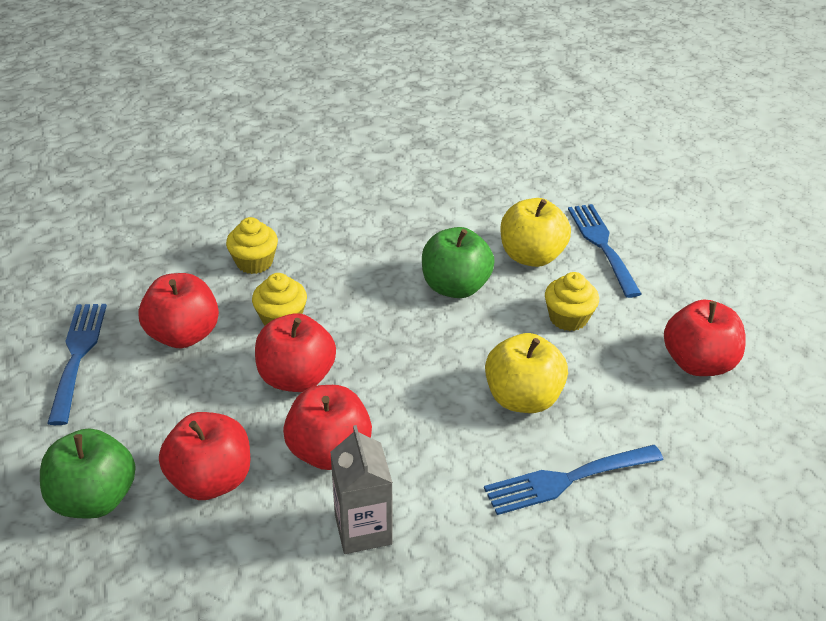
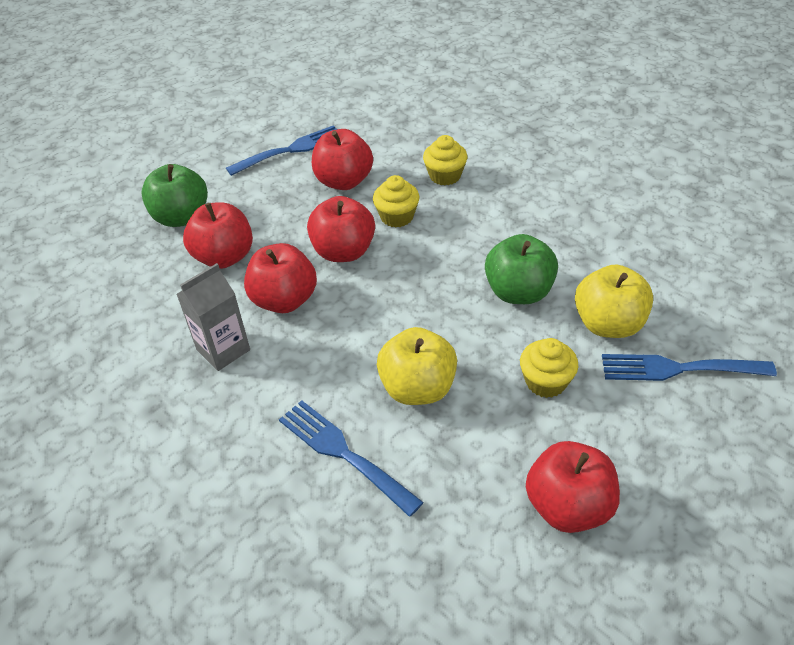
camera: 65 degrees right, 5 degrees up
(602, 245) = (678, 369): blue fork -> blue fork turned 135 degrees counterclockwise

